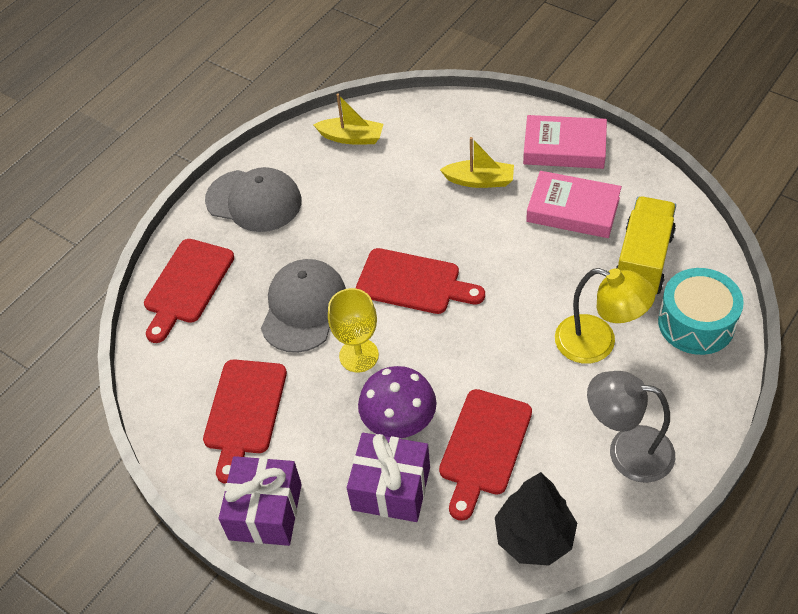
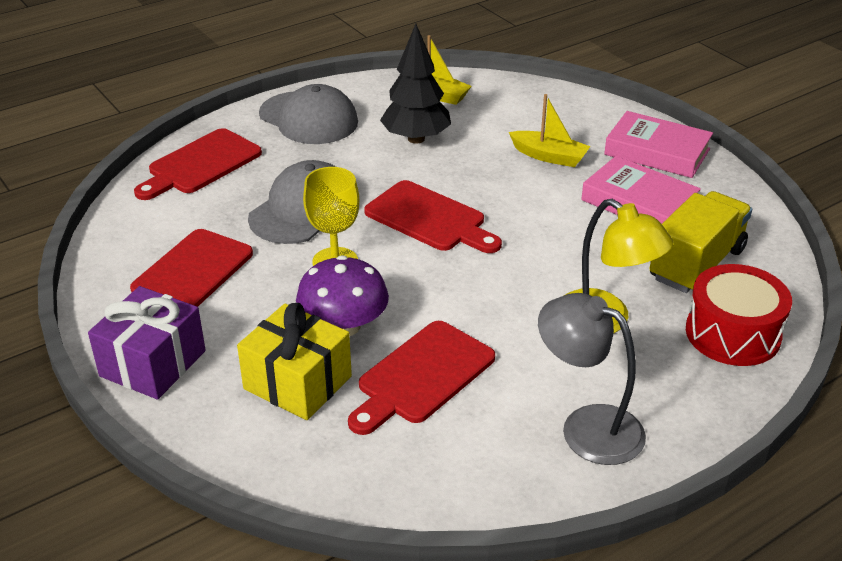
camera: 15 degrees right, 15 degrees down
(391, 488) = (297, 382): purple gift -> yellow gift
(534, 537) = (431, 475): black tree -> black tree (416, 139)
(696, 323) = (732, 333): turquoise drum -> red drum

